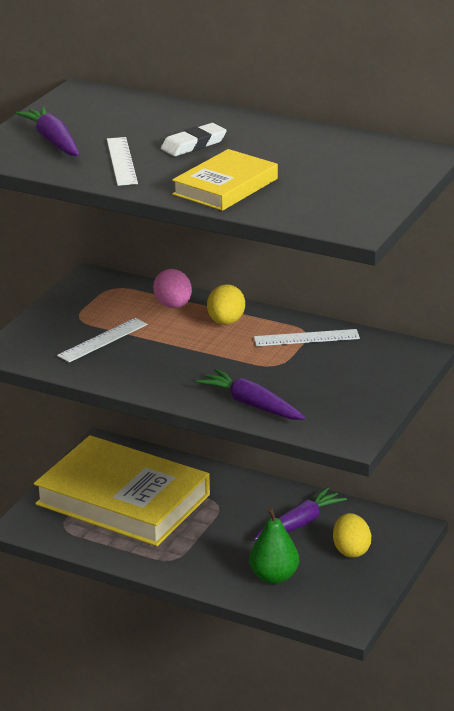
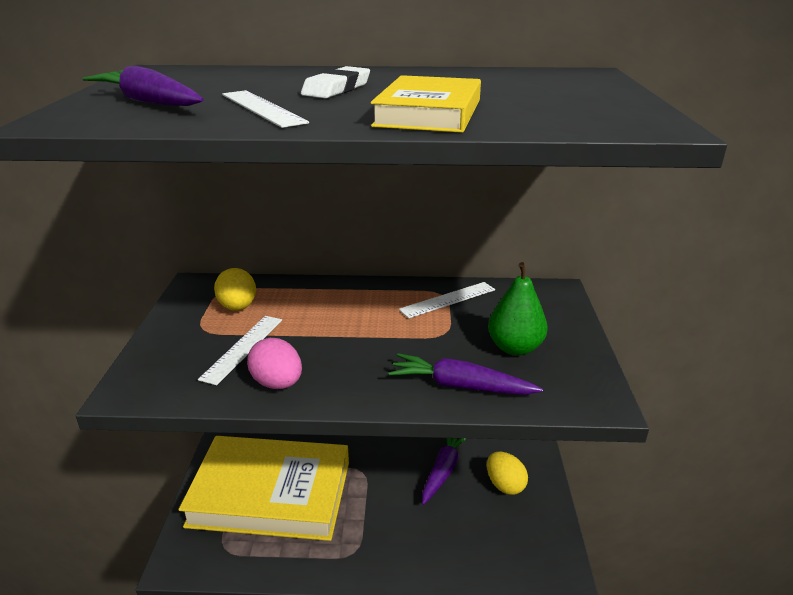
camera: 25 degrees left, 0 degrees up
(173, 306) = (296, 295): pink egg -> pink egg (277, 383)
(226, 322) = (360, 300): yellow egg -> yellow egg (238, 307)
(274, 576) = (461, 540): green pear -> green pear (515, 348)

